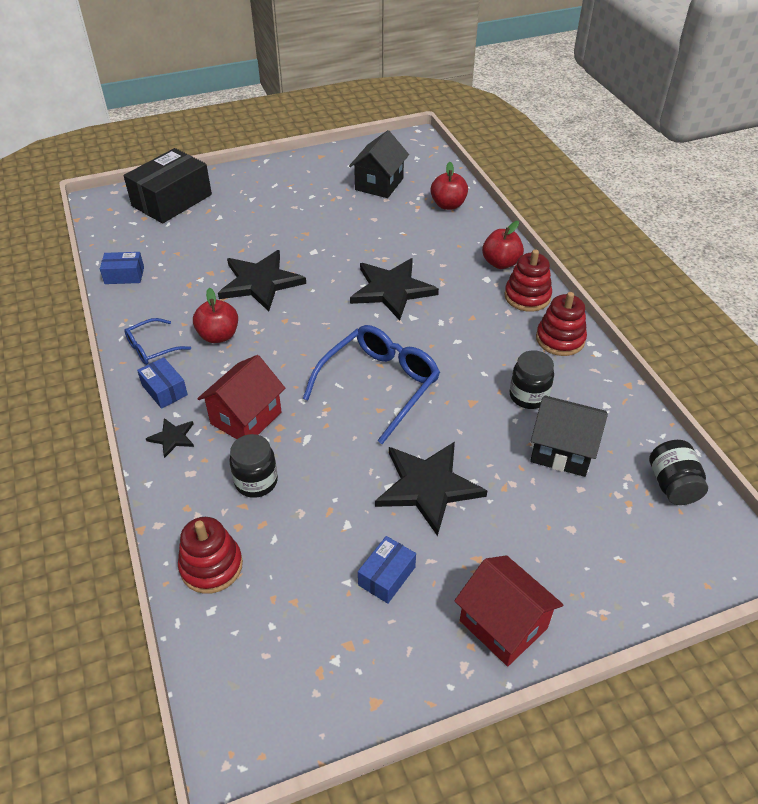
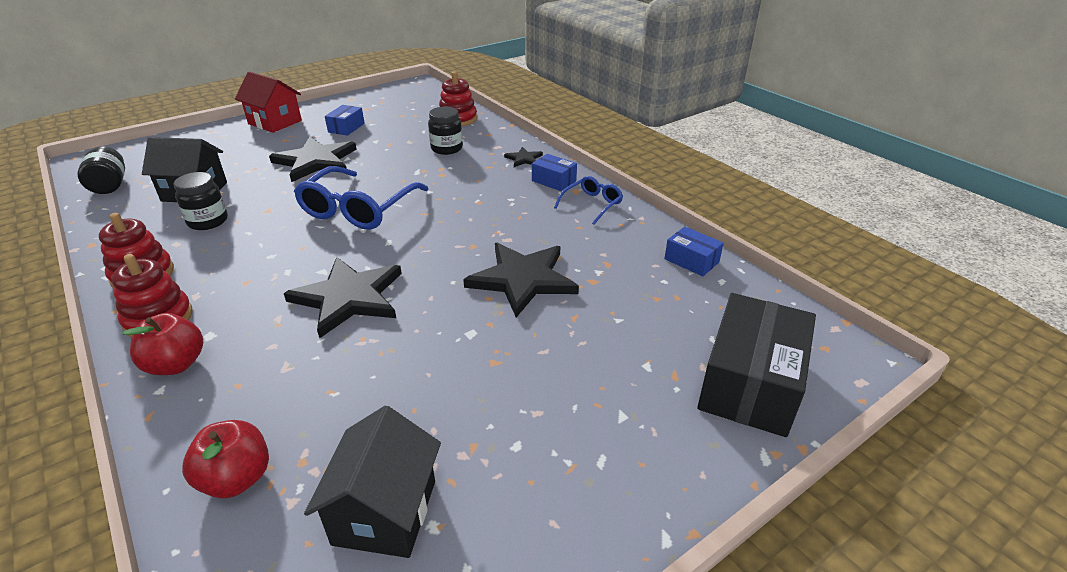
camera: 165 degrees right, 10 degrees down
(124, 275) = (691, 261): blue box -> blue box turned 60 degrees clockwise
(218, 335) = (535, 222): red apple -> none
(246, 418) = (472, 175): red house -> none

